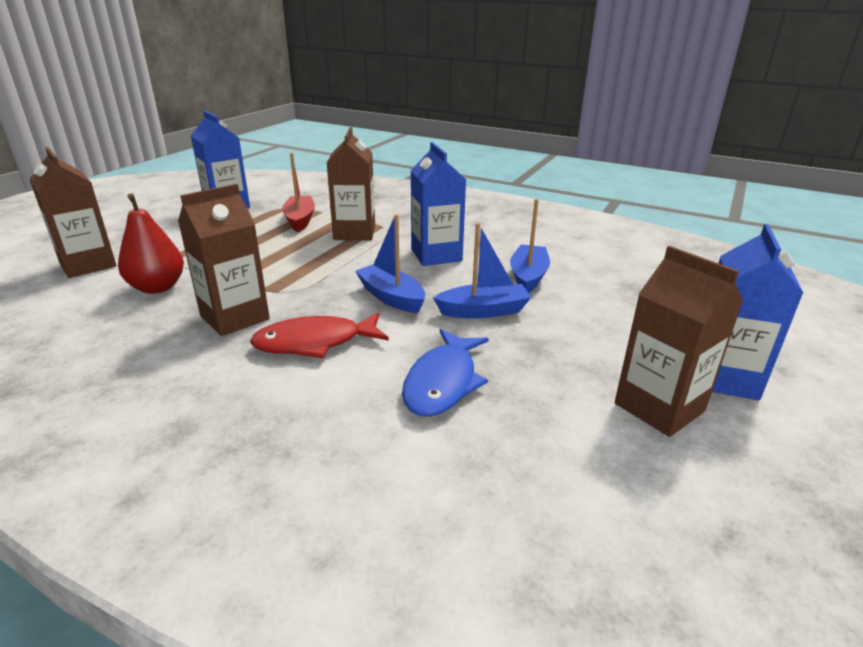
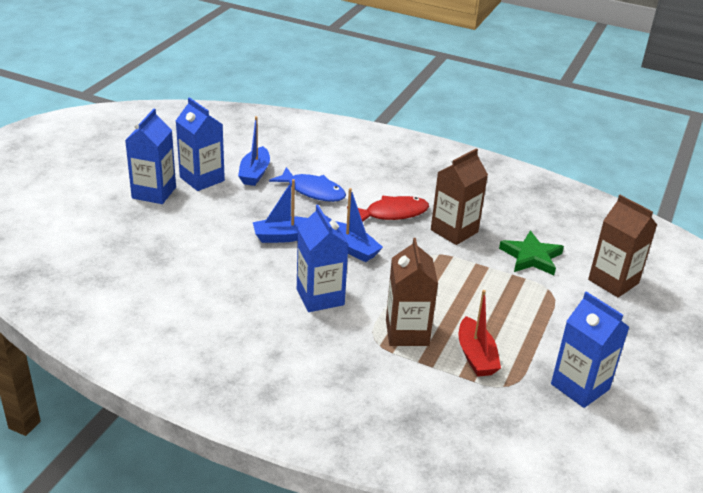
camera: 175 degrees right, 5 degrees up
(157, 287) = (531, 257): red pear -> green star
(443, 382) = (313, 191): blue fish -> blue fish turned 105 degrees clockwise
(528, 277) = (242, 270): blue boat -> blue boat (254, 173)
(659, 407) = (202, 179): brown carton -> blue carton

